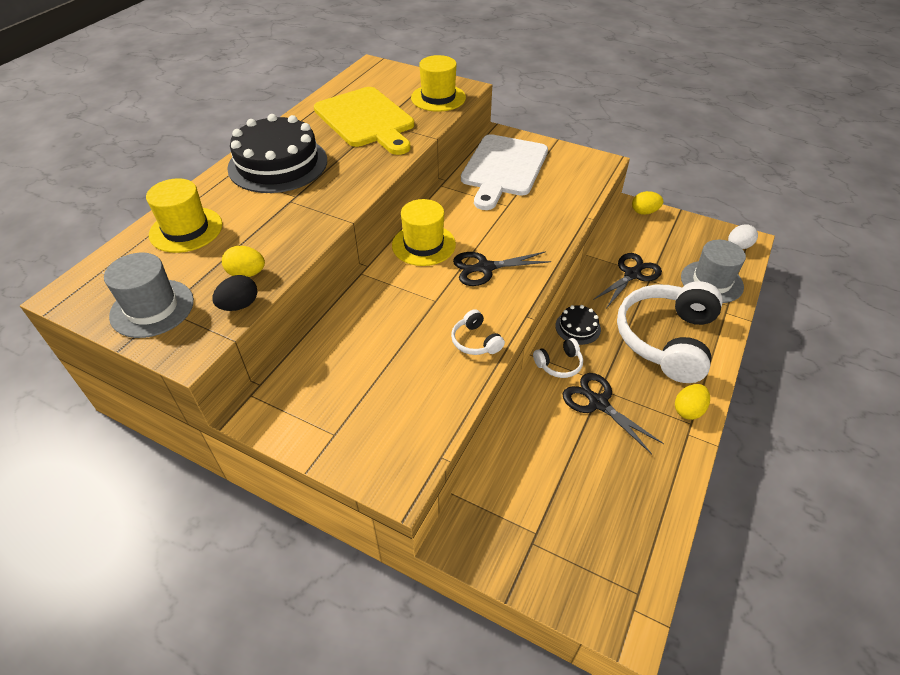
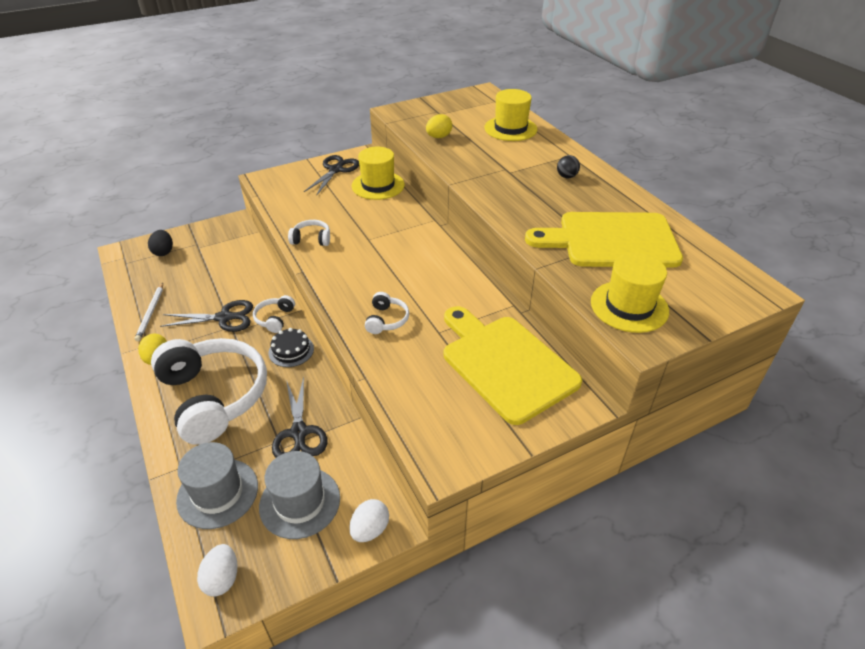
camera: 125 degrees right, 5 degrees down
(152, 308) = (442, 108): grey hat -> grey hat (300, 502)
(239, 305) = (412, 129): black egg -> black egg (163, 252)
(278, 164) = (566, 176): black cake -> black ball
(423, 245) = (435, 259): yellow hat -> yellow hat (378, 185)
(485, 268) = (372, 276): black scissors -> black scissors (336, 170)
(503, 168) = (505, 364): white cutting board -> yellow cutting board
(525, 234) = (386, 320): none -> white headphones
(644, 212) = (370, 529): yellow egg -> white egg
(660, 472) = (151, 313): none -> white pencil

